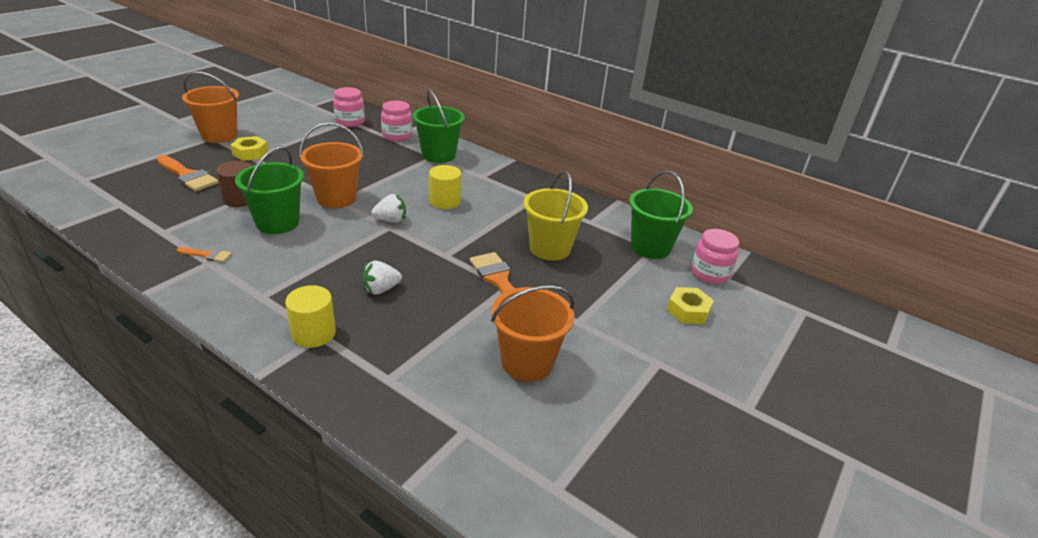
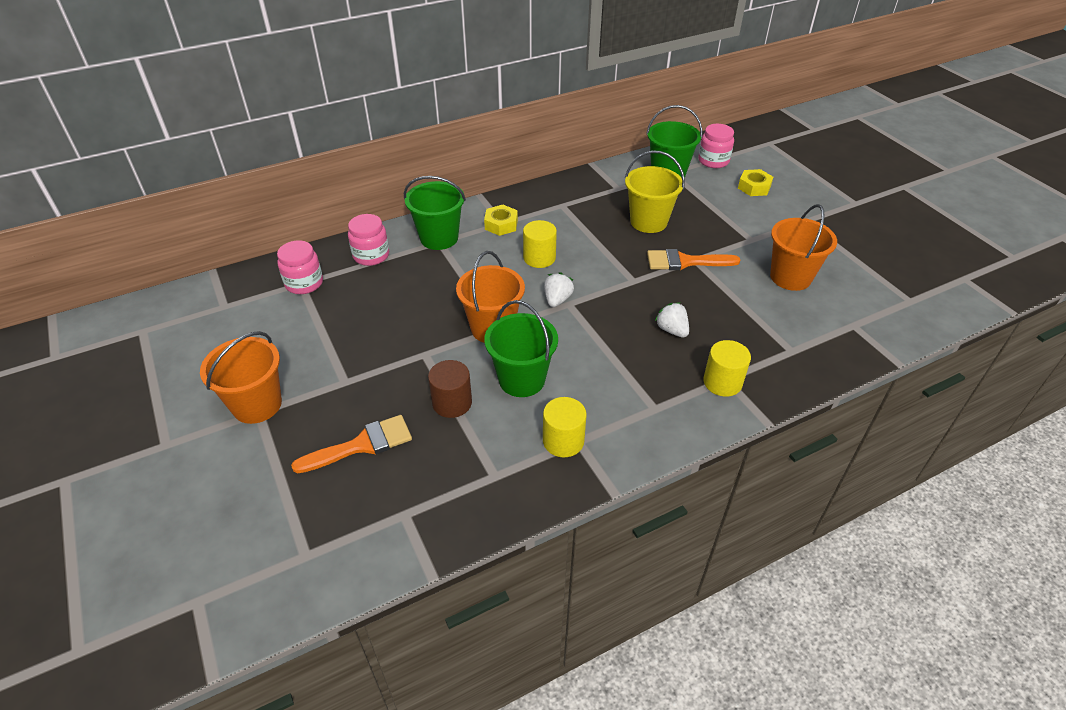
camera: 60 degrees left, 10 degrees up
(207, 255) = (563, 441): orange brush -> yellow cylinder
(250, 153) = (334, 381): yellow nut -> yellow nut (501, 224)
(381, 289) = (672, 330): white strawberry -> white strawberry turned 150 degrees clockwise

